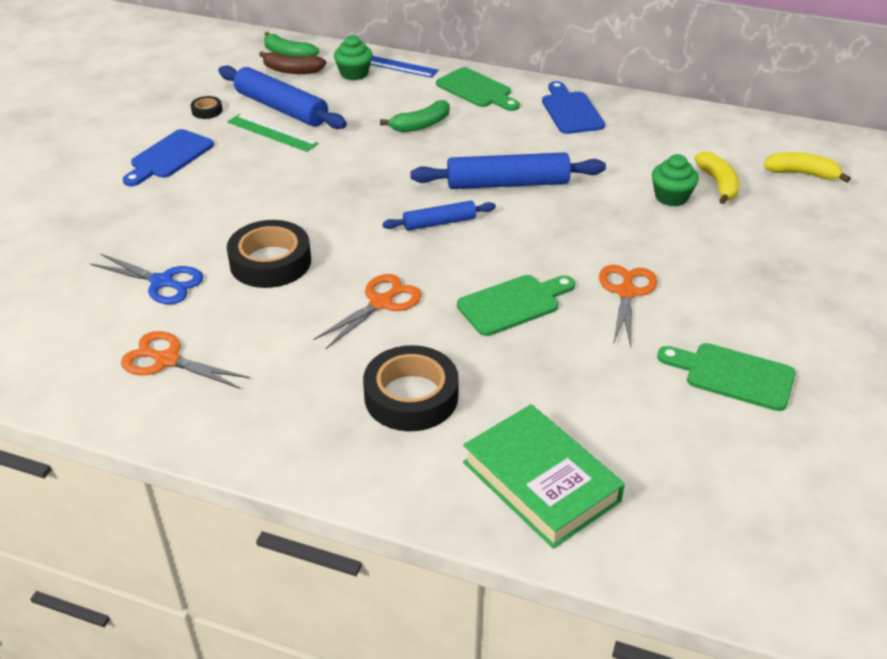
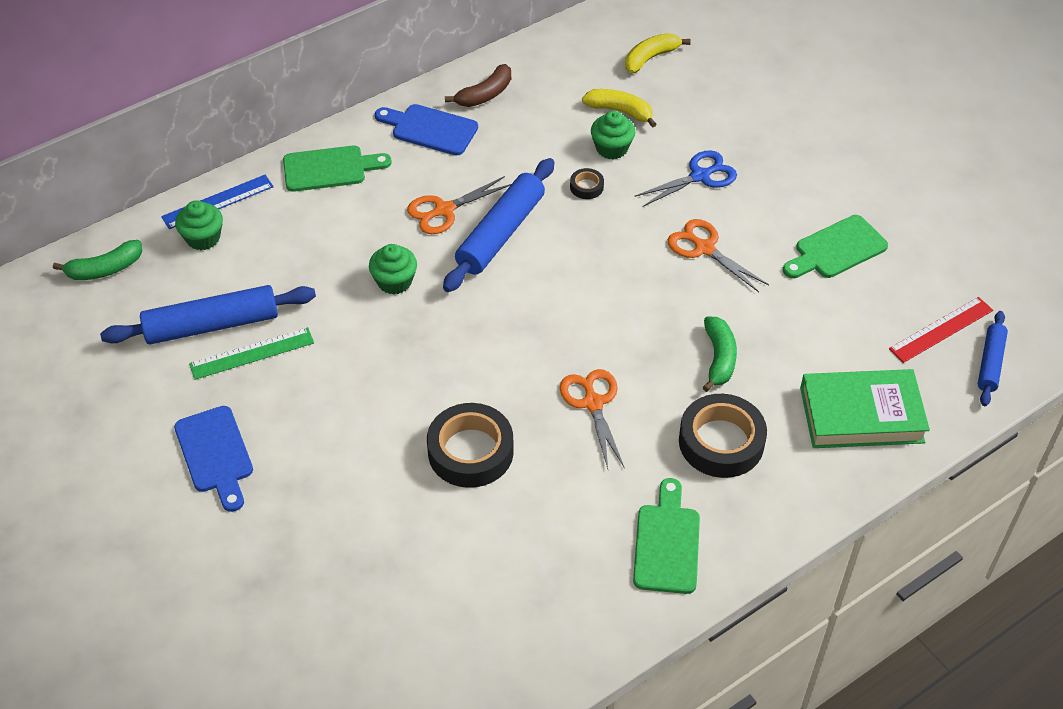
camera: 55 degrees left, 10 degrees up
(162, 282) = (432, 544): blue scissors -> blue scissors (700, 176)
(167, 360) = (550, 584): orange scissors -> orange scissors (444, 210)
(207, 111) = (154, 386): black tape -> black tape (586, 187)
(292, 70) = (143, 282): brown banana -> brown banana (485, 95)
(402, 159) = (394, 281): none -> green cupcake
(421, 125) = (350, 239): green banana -> green banana (719, 358)
(439, 223) = (516, 308): blue rolling pin -> blue rolling pin (990, 363)
(513, 304) = (663, 321): green cutting board -> green cutting board (667, 543)
(723, 498) = (941, 329): none -> red ruler

